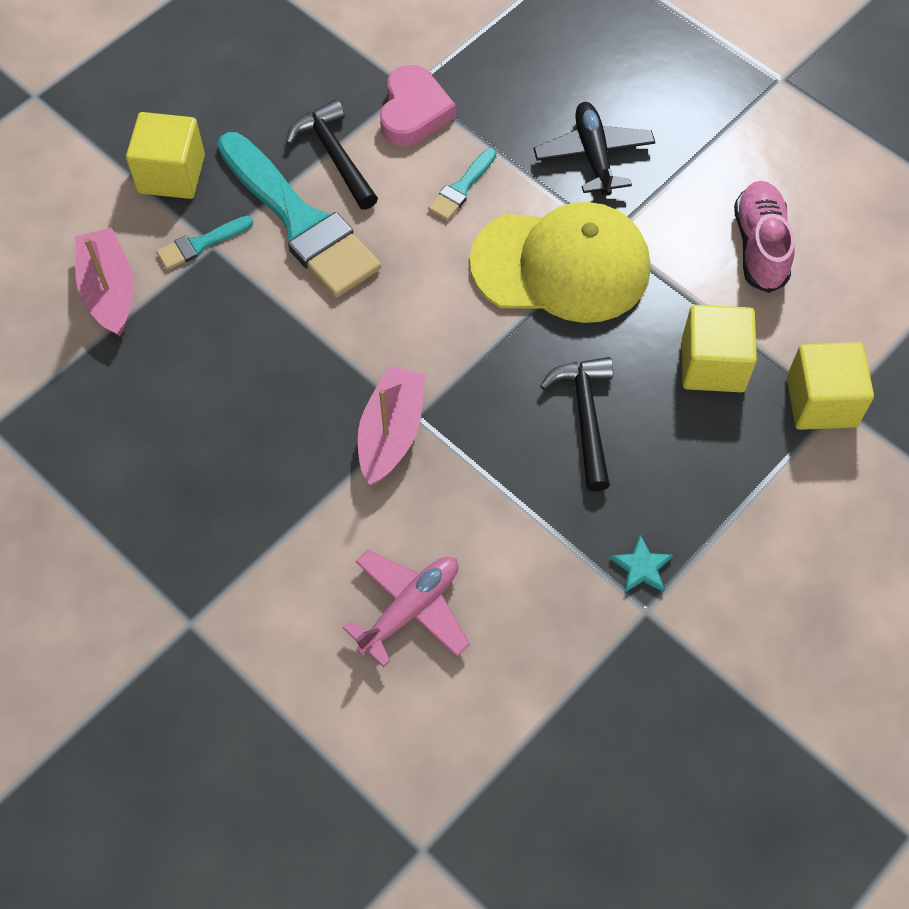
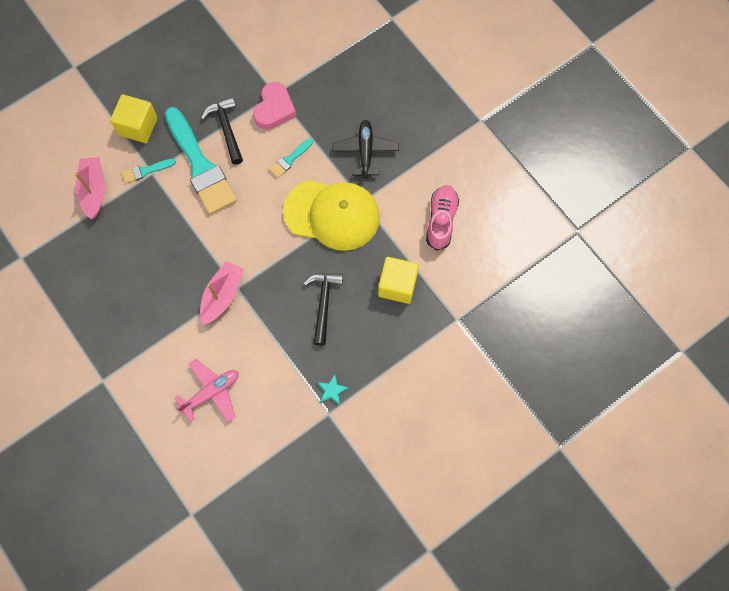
camera: 10 degrees right, 10 degrees up
(821, 402) = (448, 316): yellow cube -> none

